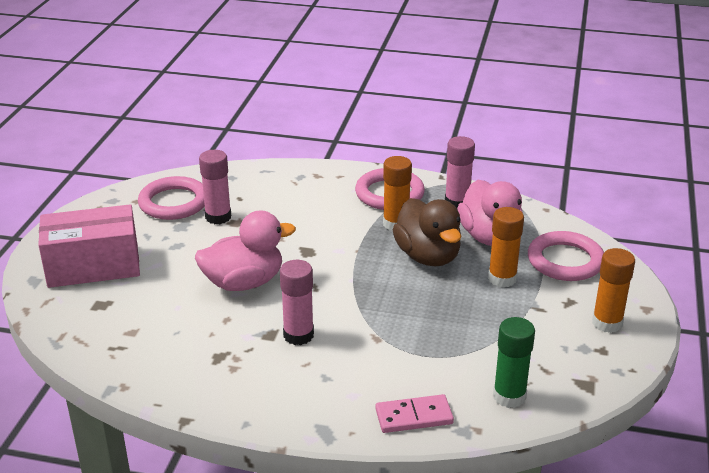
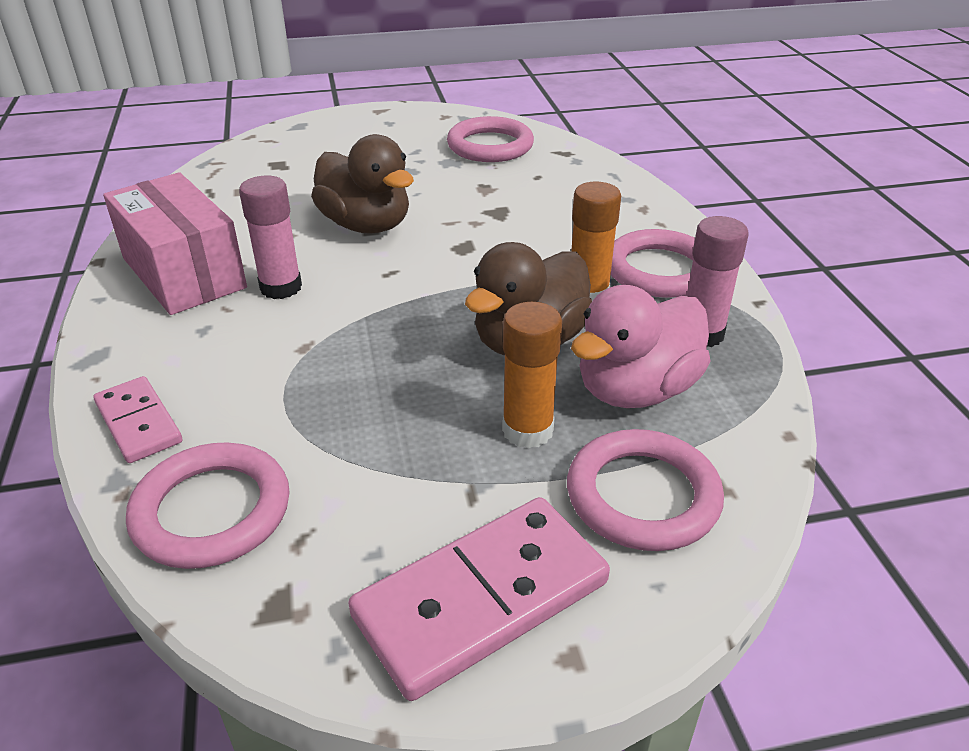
camera: 65 degrees right, 5 degrees up
(93, 266) = (340, 143): pink box -> pink box (183, 273)
(218, 217) = (485, 175): pink glue stick -> none
(244, 283) = (366, 225): pink duck -> brown duck
(509, 396) = (212, 511): green glue stick -> pink ring
(607, 323) = (481, 599): orange glue stick -> pink domino

